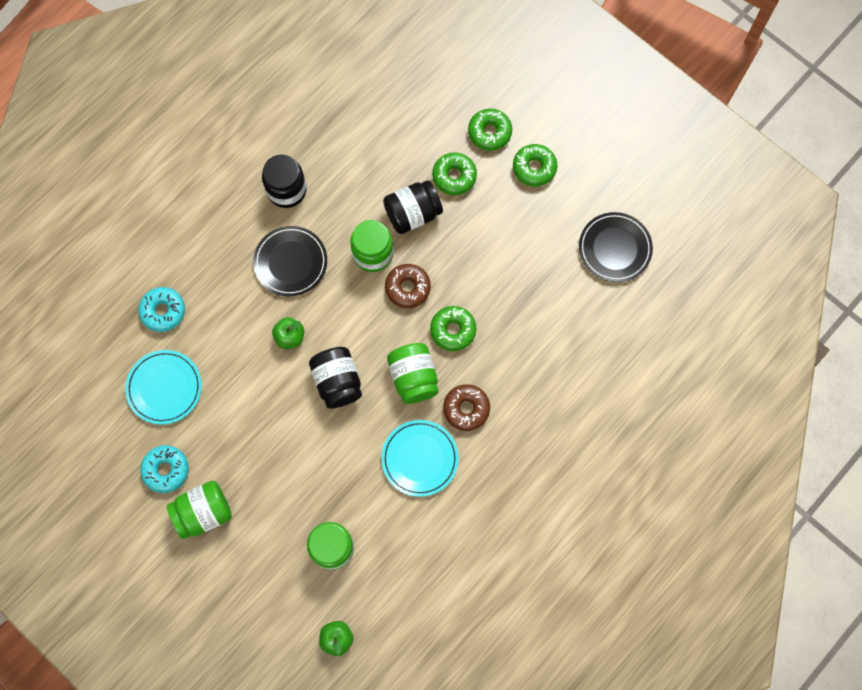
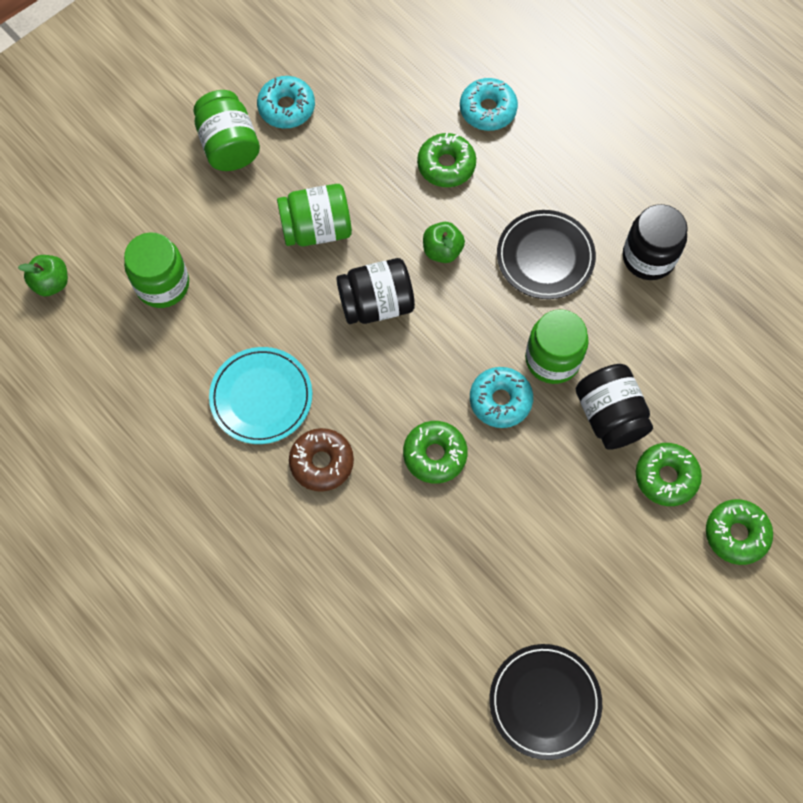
camera: 95 degrees right, 5 degrees down
(164, 388) = (389, 108): turquoise plate -> none
(408, 288) = (500, 400): brown donut -> turquoise donut
(413, 377) = (372, 398): green jar -> green jar (316, 229)
(534, 168) = (678, 594): green donut -> green donut (446, 165)

